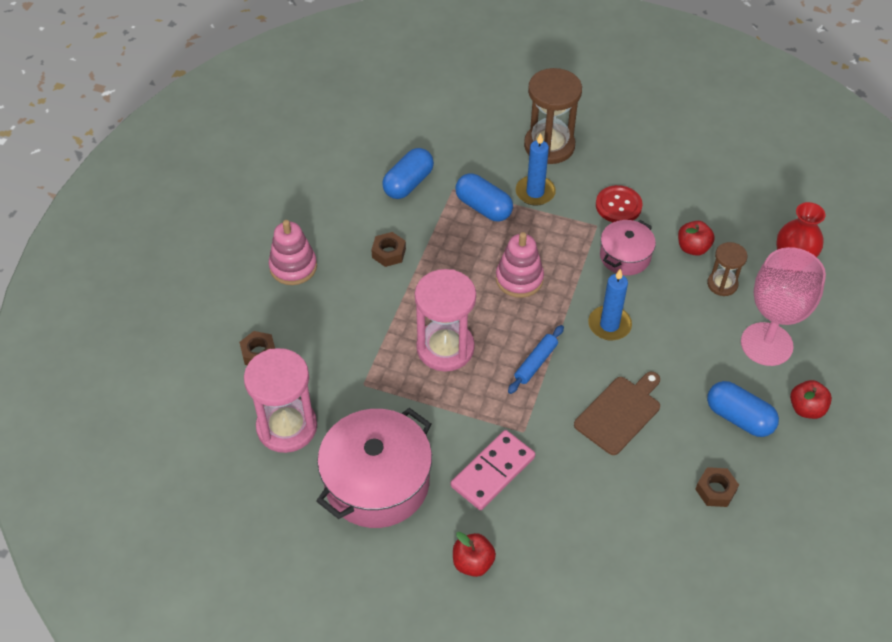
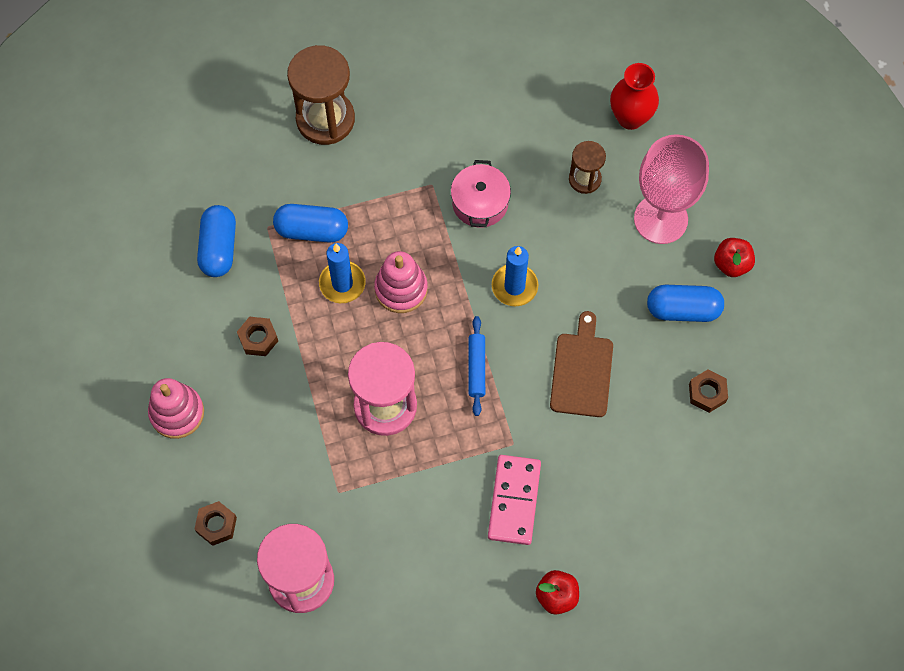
camera: 35 degrees left, 15 degrees up
(377, 482) = (422, 578): pink pot -> none
(535, 192) = (349, 182): blue candle -> blue candle (342, 283)
(618, 206) = (437, 149): red button -> none
(693, 248) = (534, 155): red apple -> none

